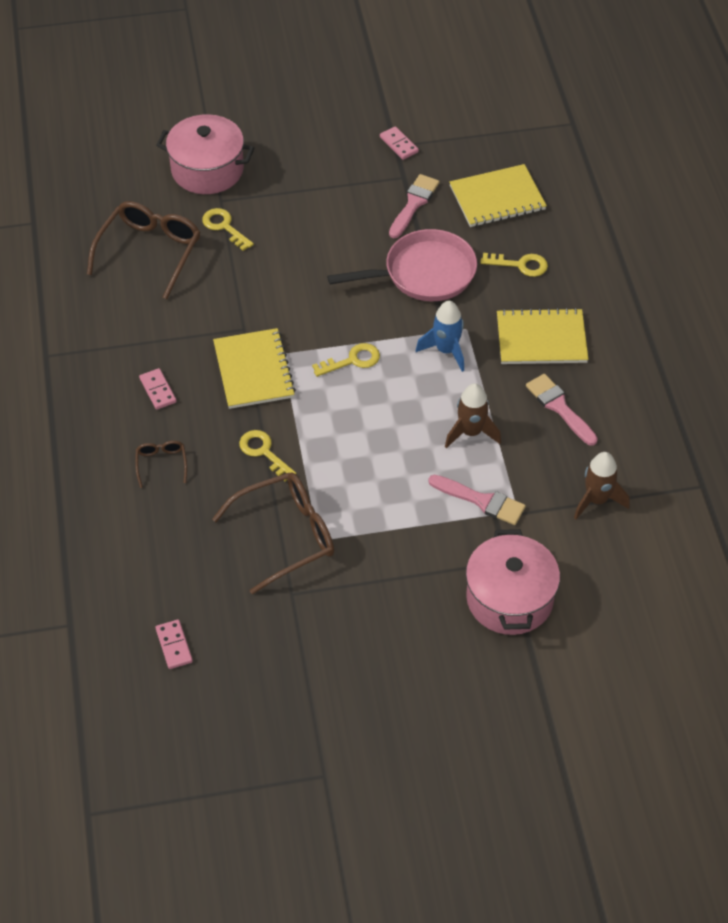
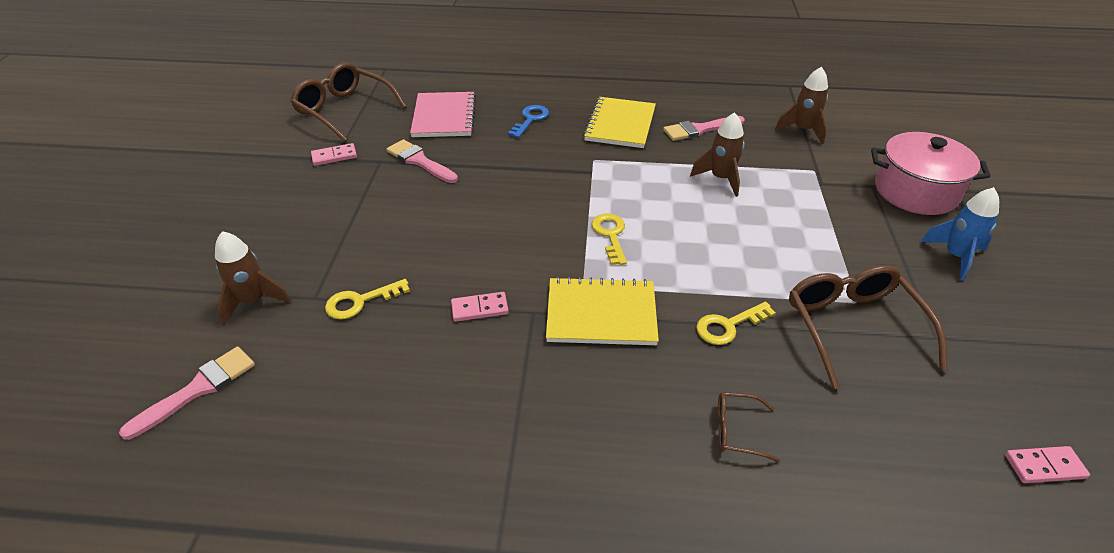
camera: 75 degrees left, 10 degrees down
(150, 252) = (356, 383): brown glasses -> brown glasses (344, 110)
(158, 390) = (608, 414): pink domino -> pink domino (479, 309)
(207, 170) = (253, 301): pink pot -> brown rocket
(424, 273) = (513, 171): pink pan -> none
(446, 350) = (616, 175): blue rocket -> blue rocket (955, 256)
(481, 501) = (803, 187): pink brush -> pink brush (198, 389)
(497, 198) = (444, 117): yellow notebook -> pink notebook
(520, 265) = (530, 119): yellow key -> blue key

